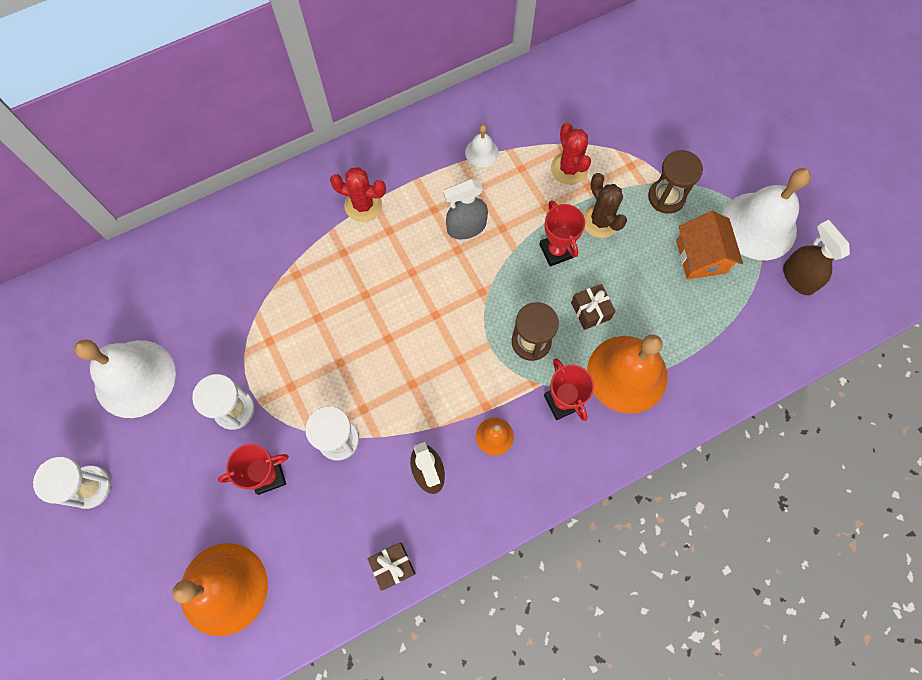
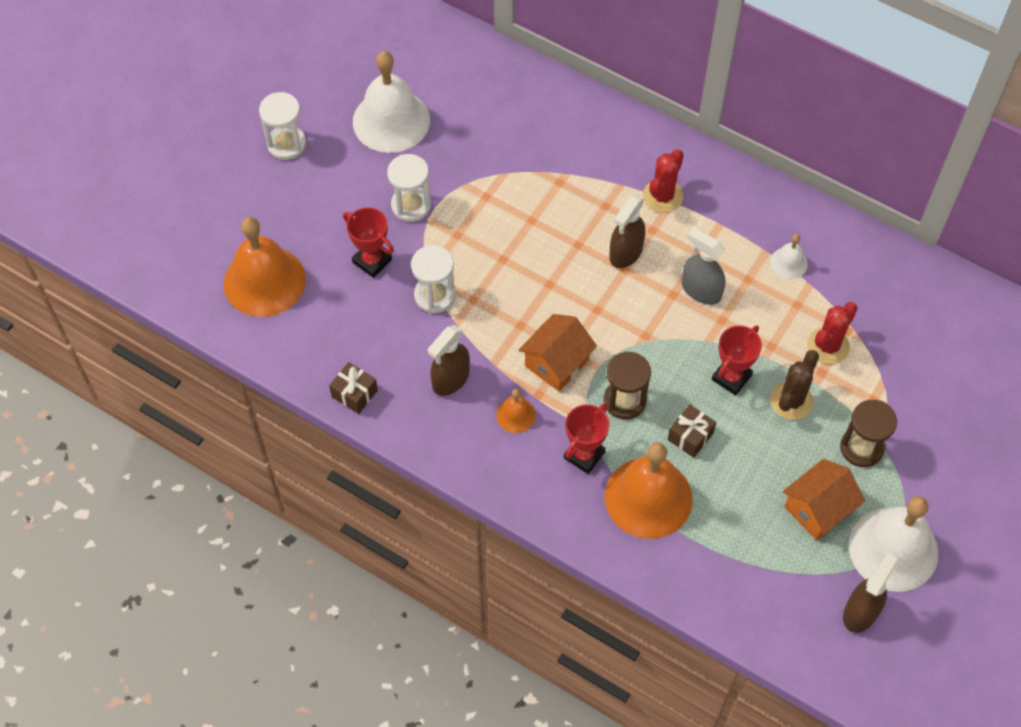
camera: 60 degrees right, 10 degrees down
(363, 205) = (662, 196): red cactus -> red cactus turned 45 degrees clockwise
(396, 262) = (625, 252): none -> brown spray bottle
(465, 375) = (557, 363): none -> orange house

